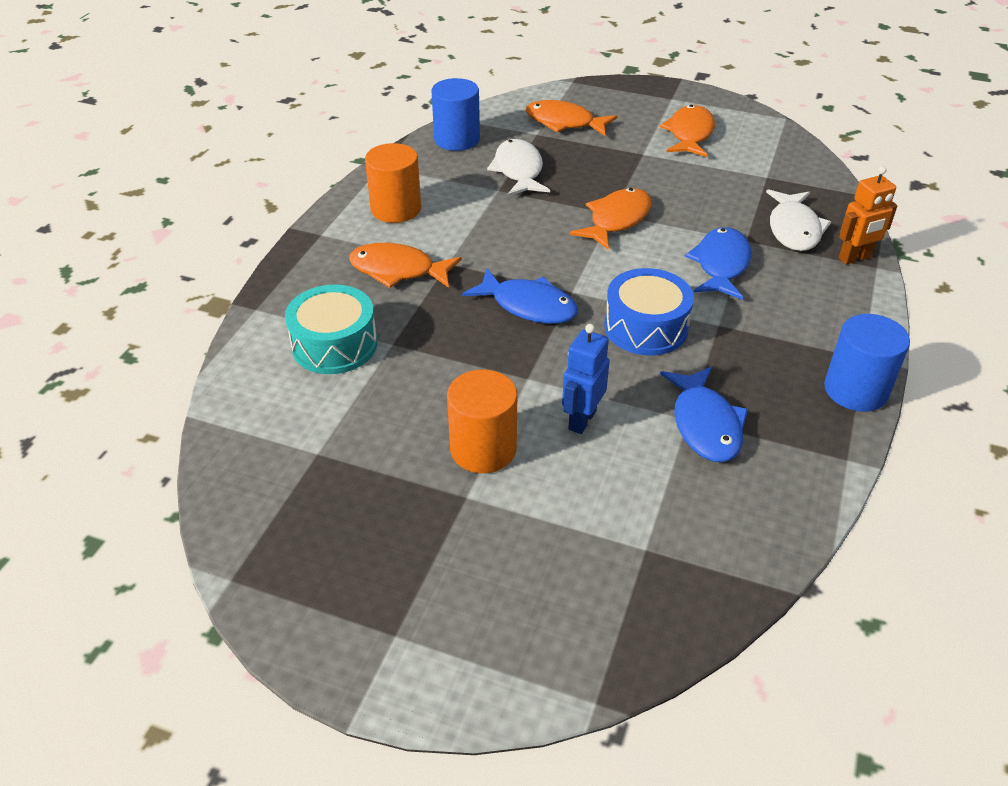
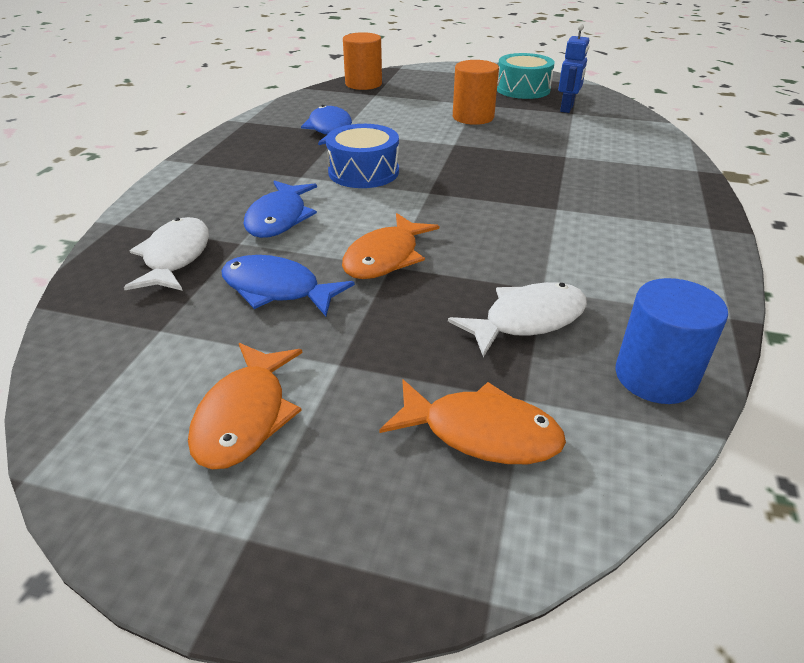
camera: 175 degrees right, 5 degrees down
(334, 345) = (609, 153): turquoise drum -> turquoise drum (523, 89)
(396, 209) = (654, 257): orange cylinder -> orange cylinder (363, 84)
(398, 270) = (600, 200): orange fish -> none
(518, 170) = (527, 320): white fish -> white fish turned 105 degrees counterclockwise
(528, 306) = (466, 181): blue fish -> blue fish (277, 289)
(581, 420) = (413, 129): blue robot -> blue robot (567, 108)
(854, 258) = (131, 230): orange robot -> none
(855, 390) = (214, 147): blue cylinder -> none

